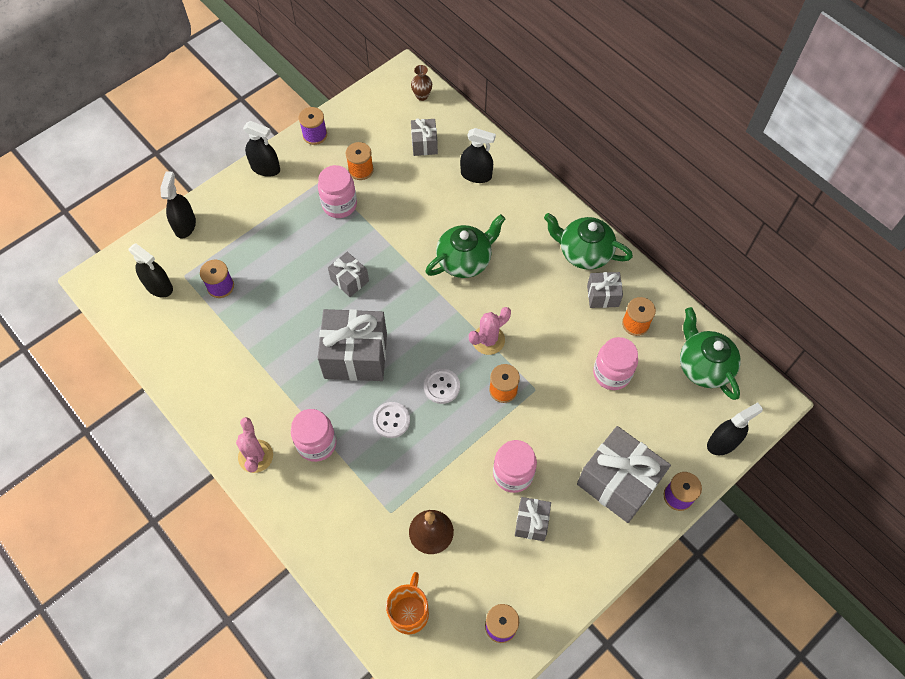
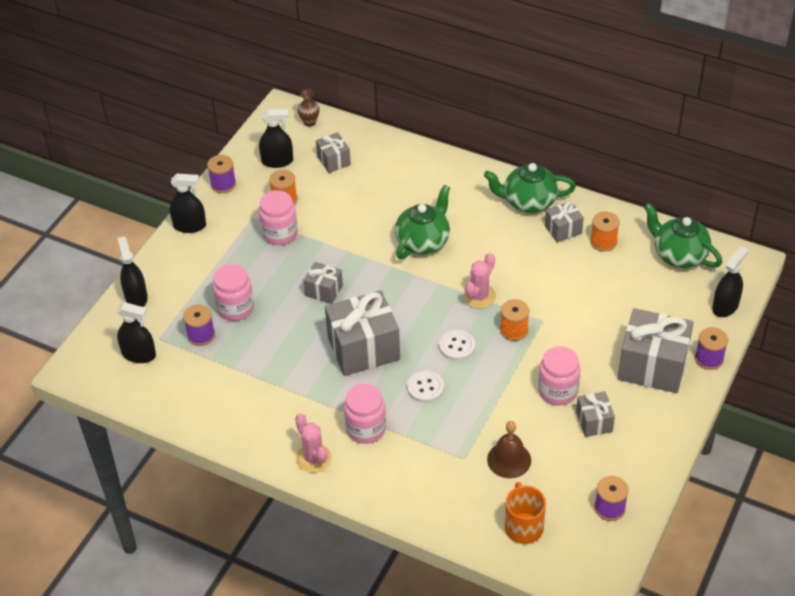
camera: 20 degrees left, 15 degrees down
(476, 175) = (396, 171): black spray bottle -> black spray bottle (277, 161)
(612, 373) = (603, 286): pink jar -> pink jar (235, 308)

